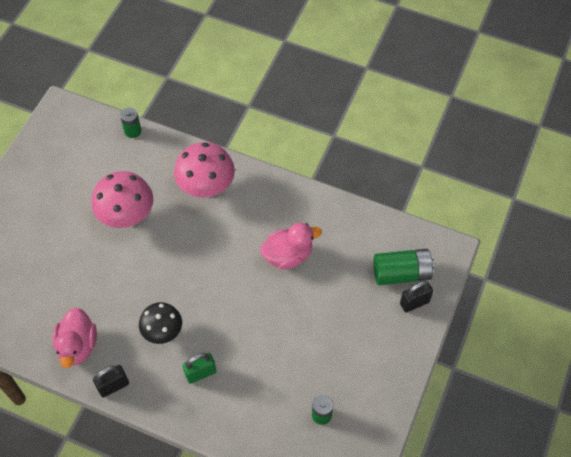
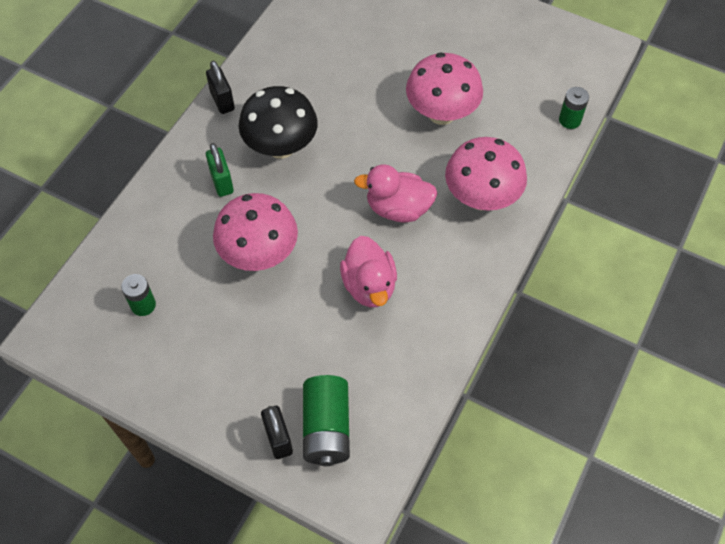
camera: 95 degrees right, 0 degrees up
(78, 346) = (275, 69): pink duck -> pink duck (398, 208)
(163, 331) = (281, 147): black mushroom -> black mushroom, size x1.51
(268, 335) = (259, 254): none -> pink mushroom

